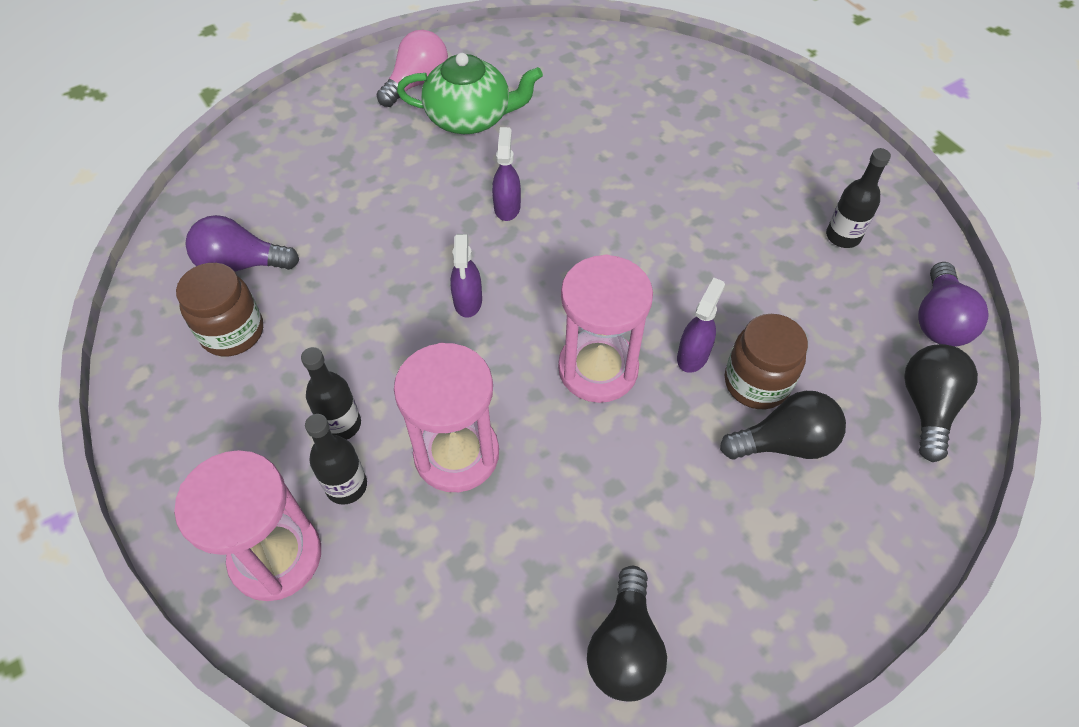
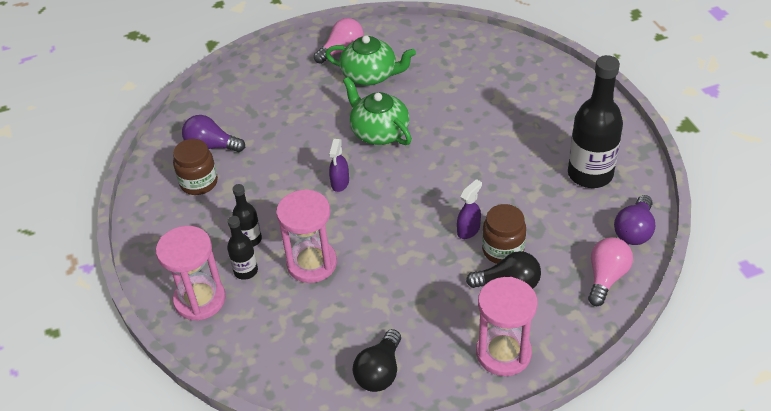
camera: 15 degrees right, 10 degrees down
(507, 207) = (379, 132): purple spray bottle -> green teapot
(598, 369) = (408, 230): pink hourglass -> pink hourglass (503, 353)
(842, 236) = (590, 174): black bottle -> black bottle, size x1.97
(927, 407) = (606, 277): black light bulb -> pink light bulb

